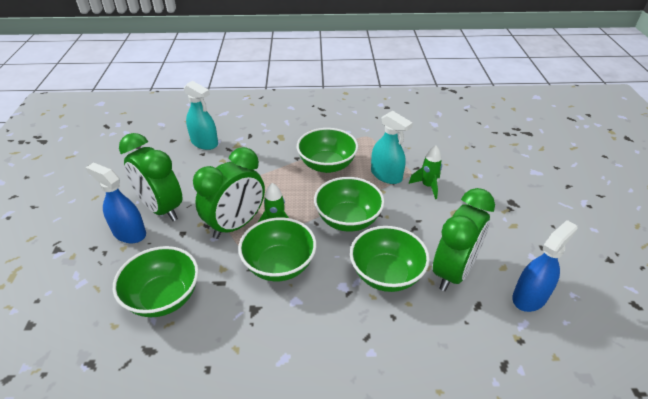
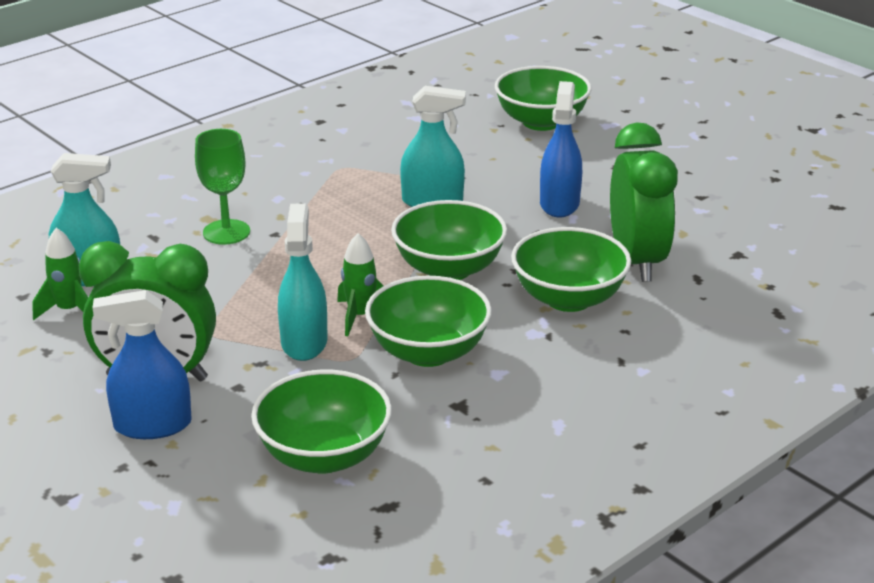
camera: 40 degrees left, 10 degrees down
(236, 225) = (304, 342): green clock -> turquoise spray bottle
(279, 147) = (226, 232): none -> green goblet
(327, 165) = (333, 223): green bowl -> green bowl (541, 122)
(427, 186) = (501, 191): green rocket -> green rocket (69, 310)
(529, 297) = (737, 246): blue spray bottle -> blue spray bottle (559, 204)

